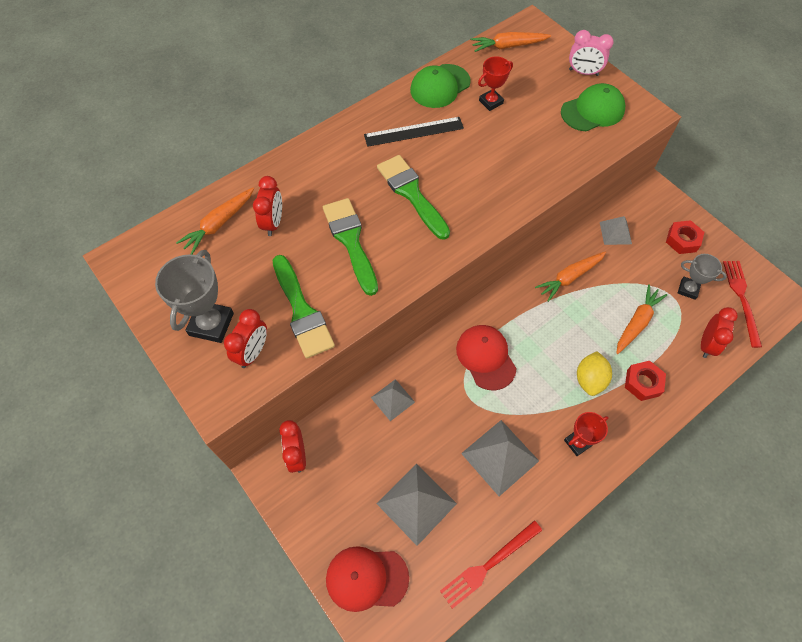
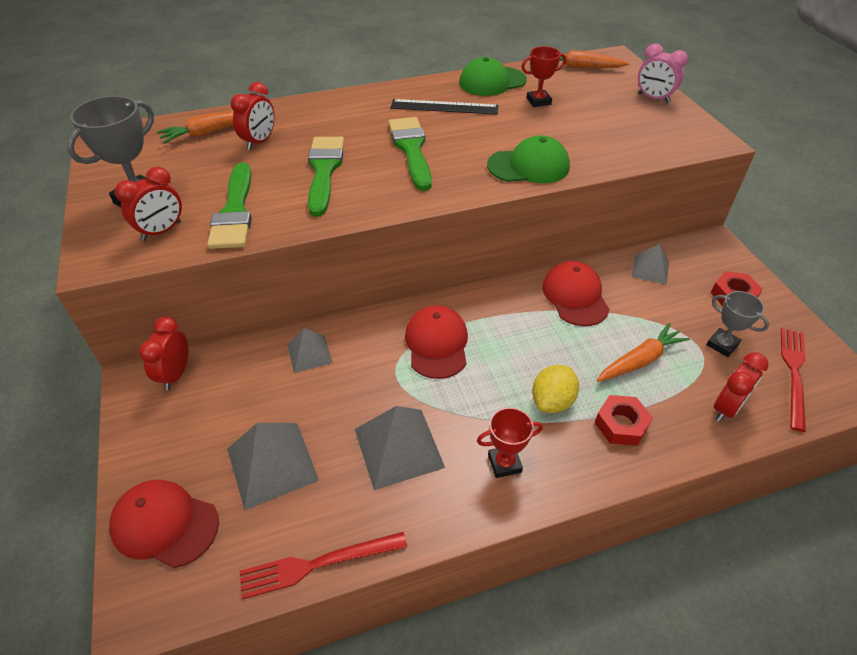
camera: 20 degrees right, 15 degrees down
(570, 277) = (575, 296): orange carrot -> red cap
(592, 111) = (649, 127): green cap -> green cap (528, 166)

